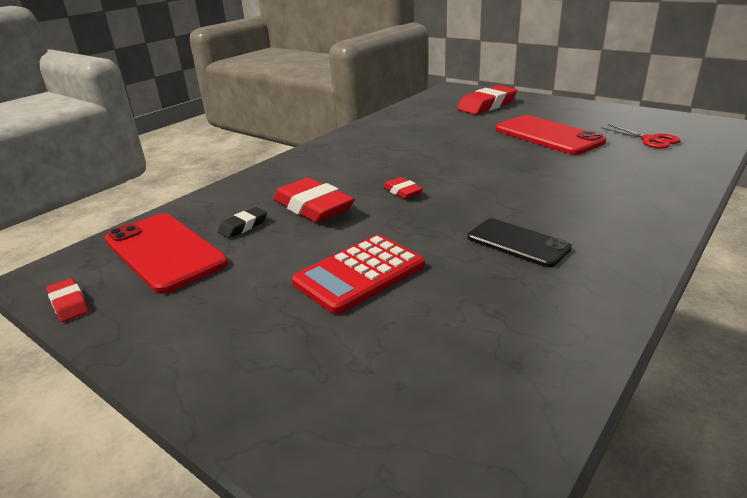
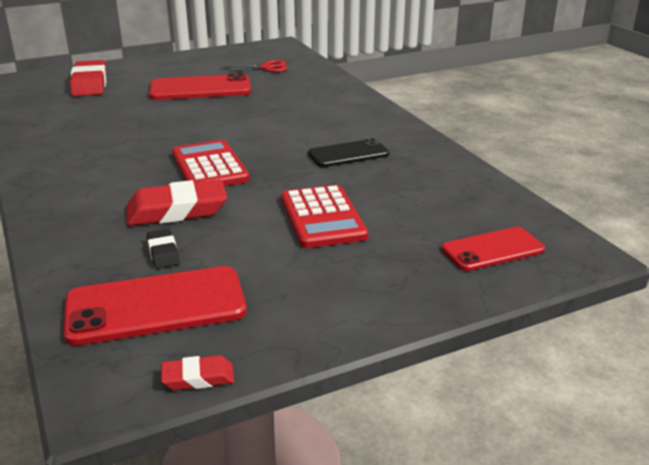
camera: 65 degrees left, 0 degrees up
(382, 422) = (492, 249): none -> red phone
(402, 192) = (209, 167): red eraser -> red calculator

